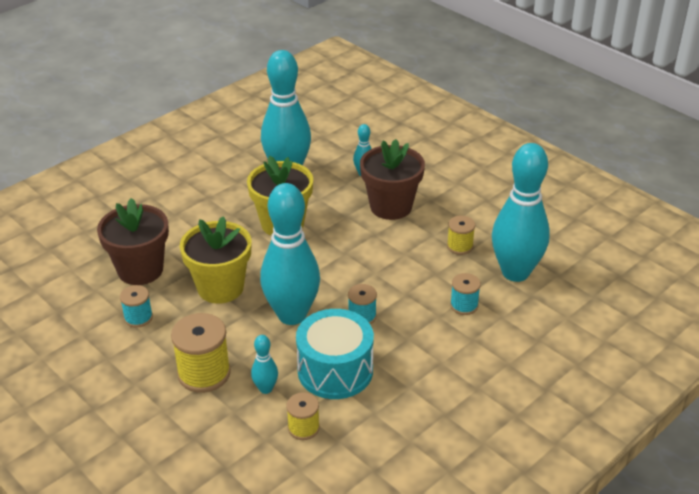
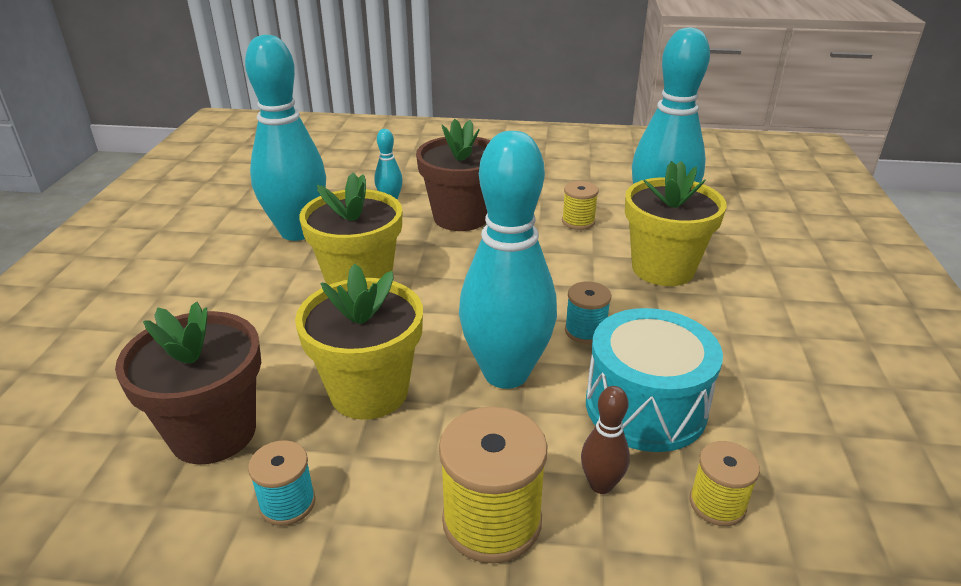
camera: 40 degrees left, 5 degrees down
(265, 389) = (601, 485): turquoise bowling pin -> brown bowling pin
(464, 305) = (663, 269): turquoise spool -> yellow flower pot

